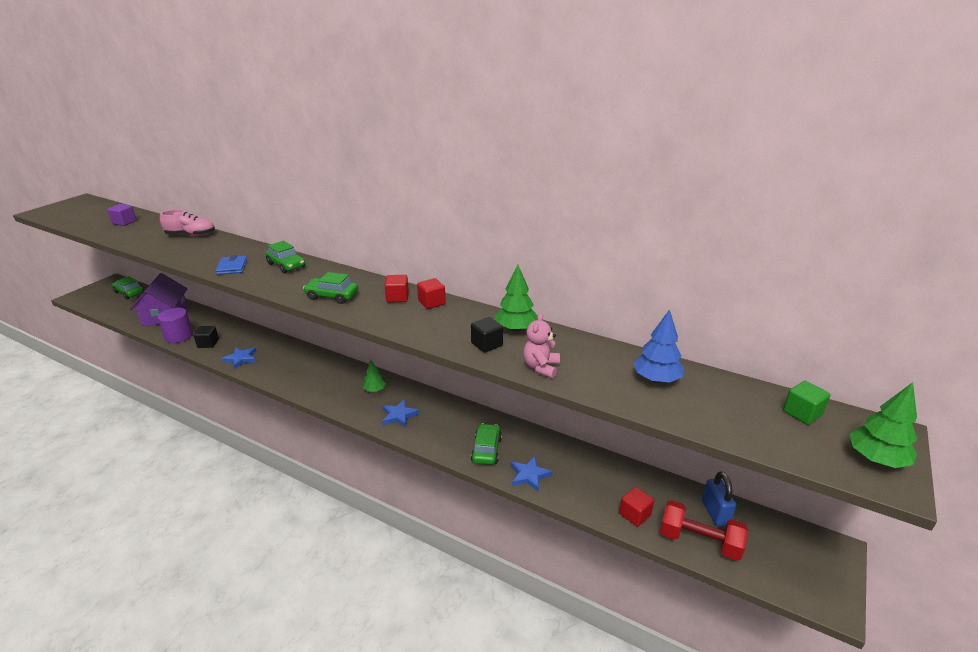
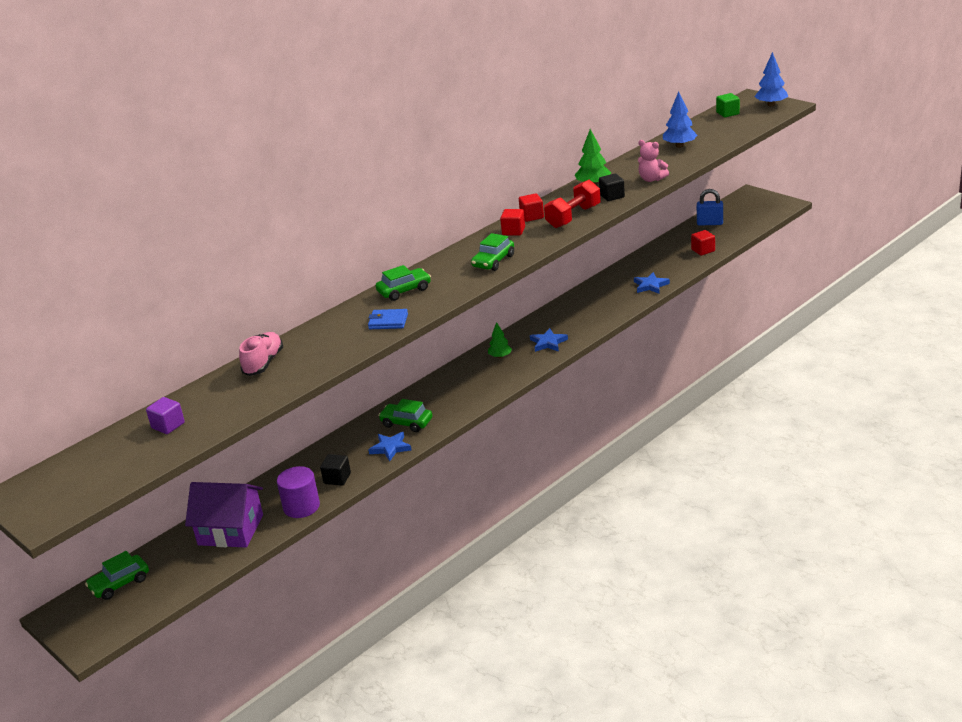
camera: 70 degrees left, 0 degrees up
(486, 450) = (613, 302): green car -> green car (406, 423)
(699, 541) = (732, 232): red dumbbell -> red dumbbell (573, 217)
(876, 459) = (771, 105): green tree -> blue tree

